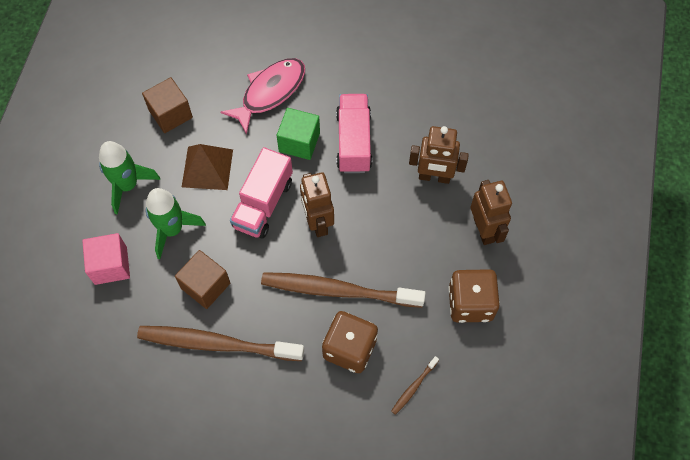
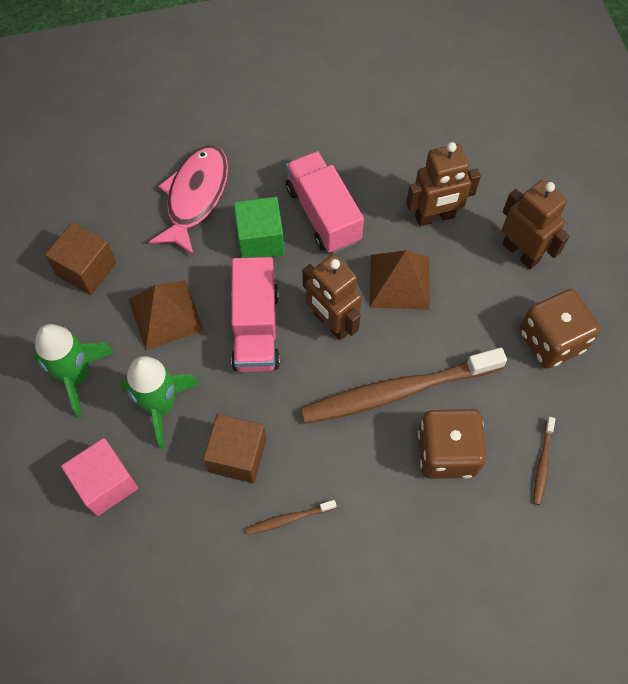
camera: 25 degrees left, 0 degrees up
(217, 344) = (289, 519): brown toothbrush -> brown toothbrush, size x0.42
(382, 213) = (399, 282): none -> brown pyramid

